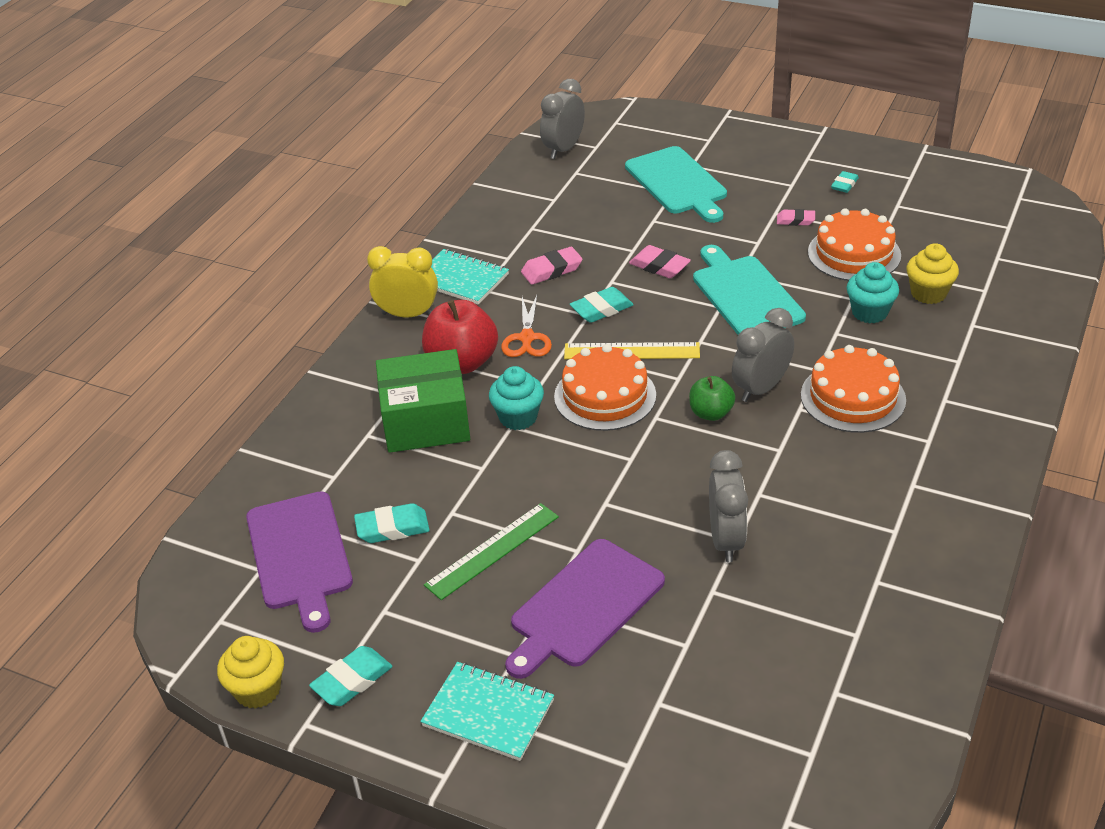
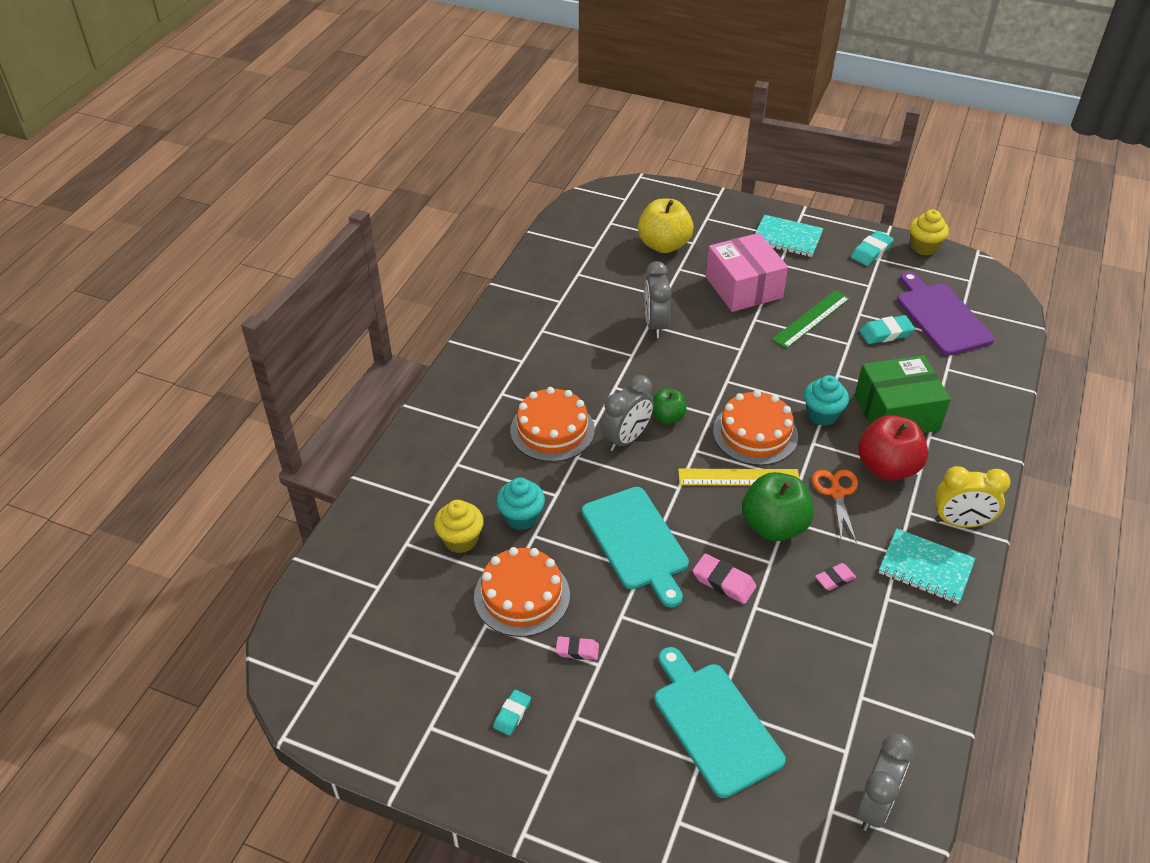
camera: 175 degrees right, 5 degrees up
(551, 270) = (835, 579): pink eraser -> pink eraser, size x0.66
(584, 607) = (743, 287): purple cutting board -> pink box
(601, 309) = (774, 526): turquoise eraser -> green apple
(711, 697) = (664, 245): none -> yellow apple

